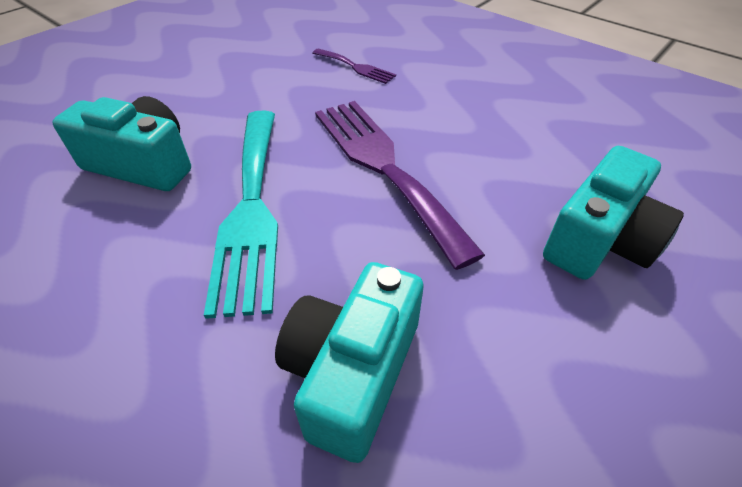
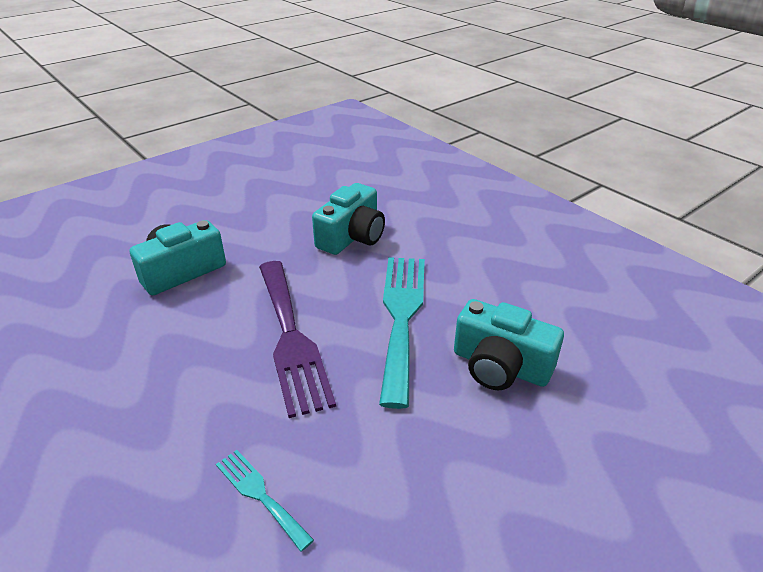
camera: 170 degrees left, 10 degrees down
(356, 67) = (260, 494): purple fork -> turquoise fork

